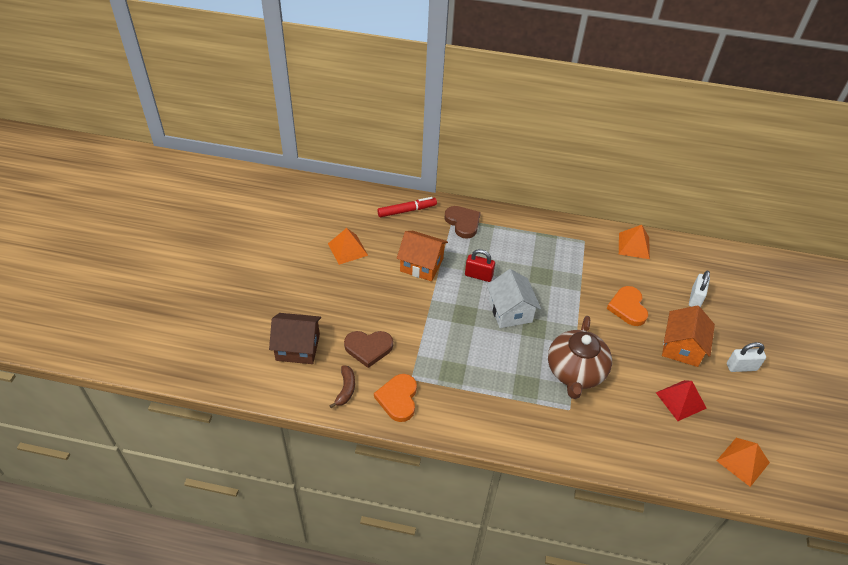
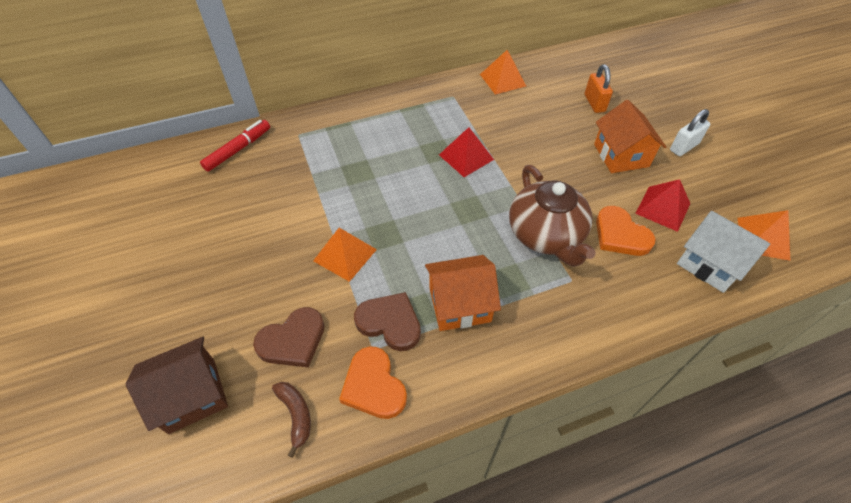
camera: 30 degrees left, 5 degrees up
(347, 249) = (188, 228): orange pyramid -> orange pyramid (345, 255)
(421, 265) = (295, 202): orange house -> orange house (459, 304)
(463, 223) = (313, 134): brown heart -> brown heart (390, 322)
(478, 275) = (370, 183): red padlock -> none
(510, 311) = (432, 205): white house -> white house (710, 263)
(559, 290) = (466, 157): none -> red pyramid
(628, 307) = (543, 141): orange heart -> orange heart (620, 235)
(695, 298) = (594, 103): white padlock -> orange padlock

